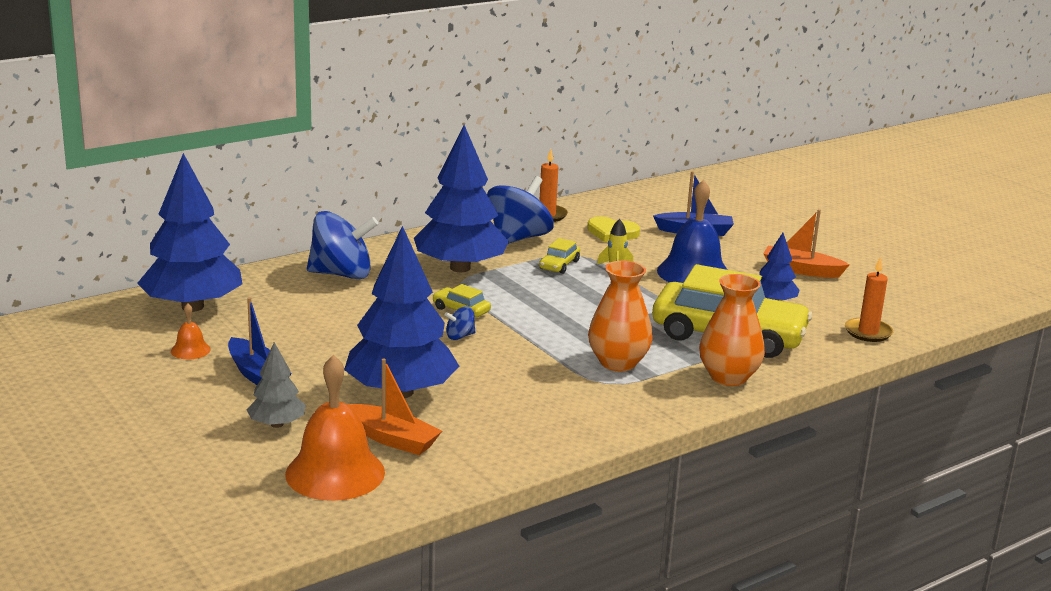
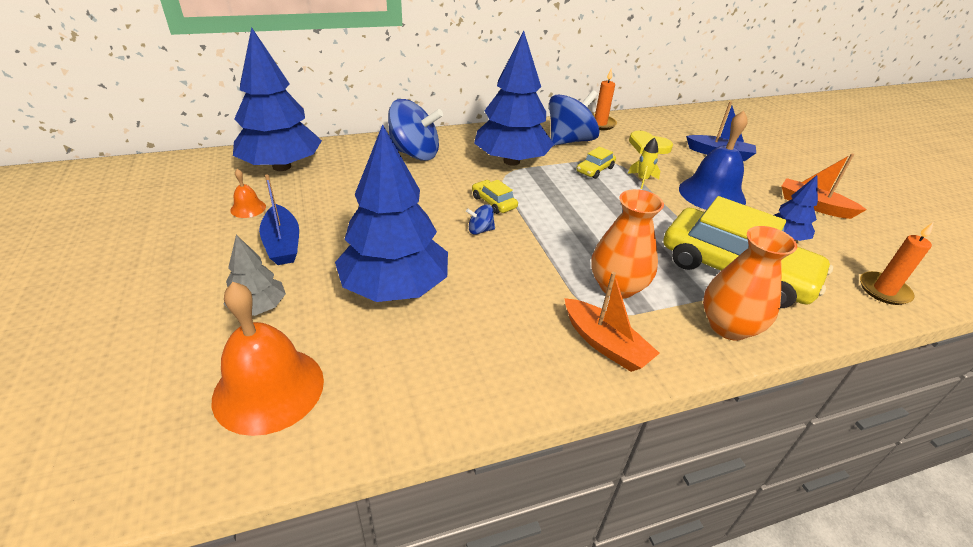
camera: 15 degrees right, 15 degrees up
(393, 439) = (354, 350): orange boat -> orange boat (605, 344)

